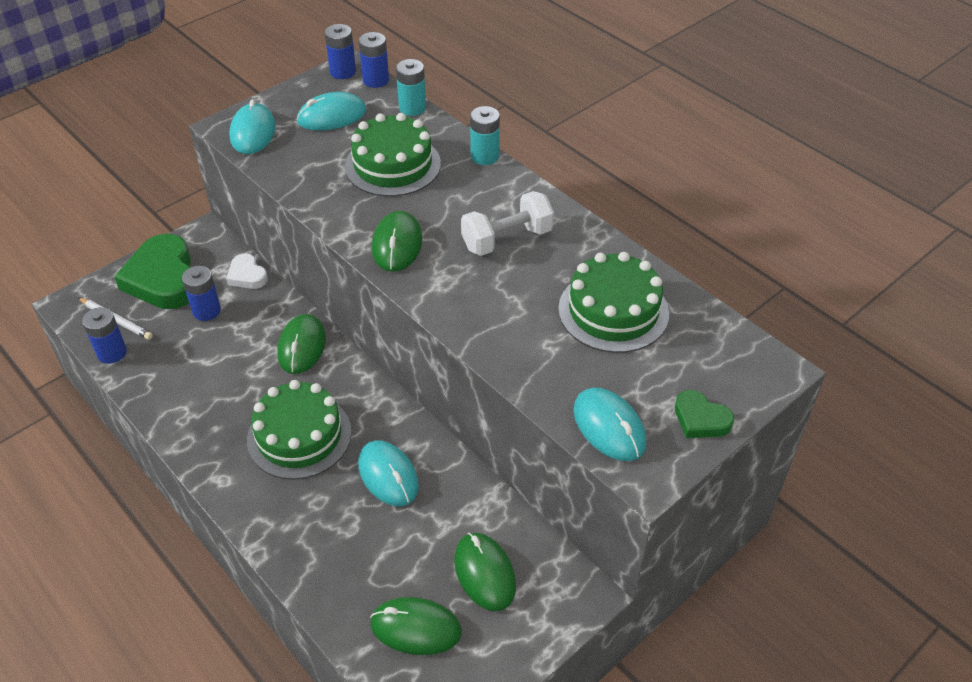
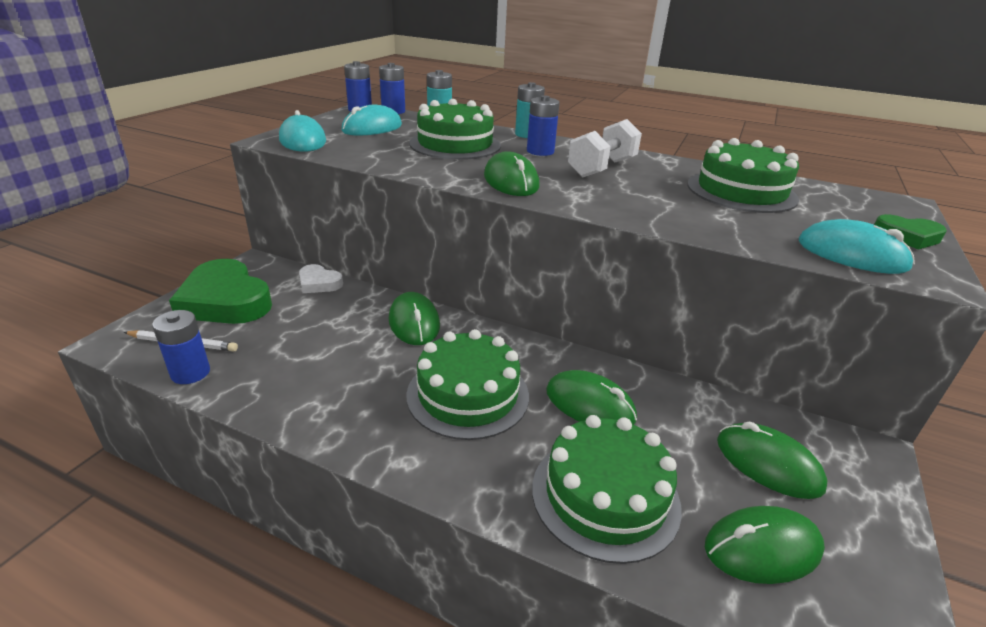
camera: 25 degrees left, 15 degrees down
(206, 311) = (291, 316): blue battery -> blue battery (540, 151)
(339, 553) = (605, 495): none -> green cake
(388, 475) = (590, 404): turquoise mouse -> green mouse

